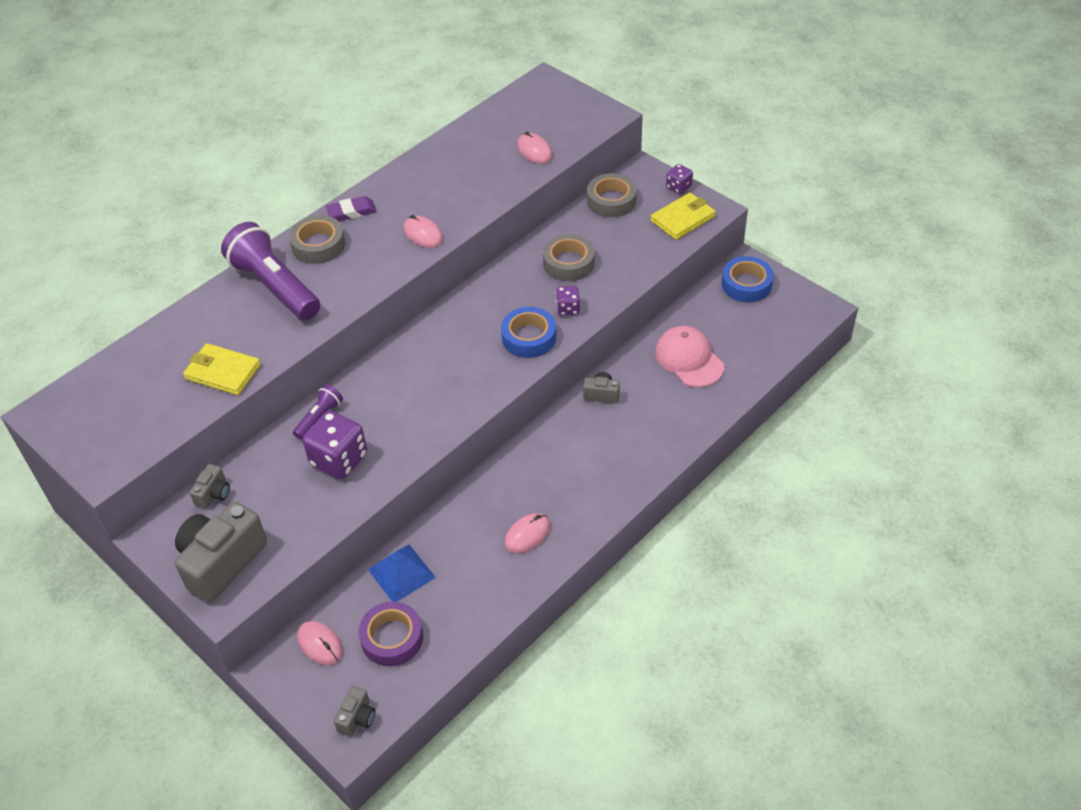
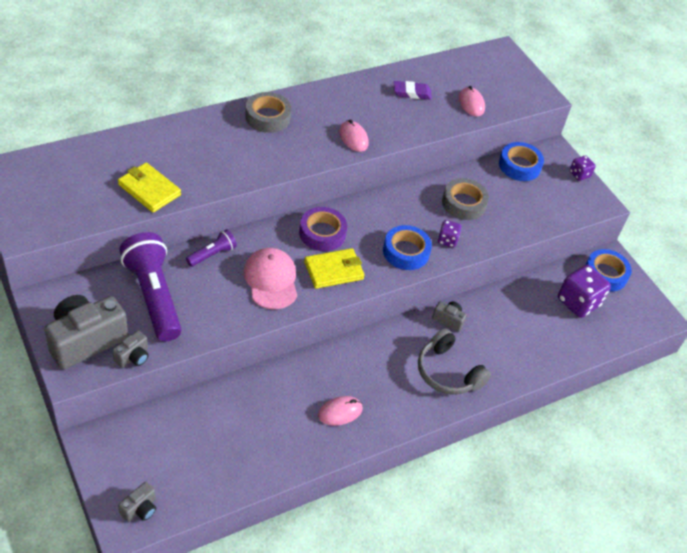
camera: 10 degrees right, 0 degrees up
(213, 494) = (104, 283): grey camera -> grey camera (133, 357)
(274, 286) = (219, 137): purple flashlight -> purple flashlight (153, 296)
(320, 644) = (137, 436): pink mouse -> none
(339, 459) = (213, 293): purple dice -> purple dice (578, 302)
(351, 212) = (305, 100): purple eraser -> purple eraser (412, 93)
(392, 638) = (196, 454): purple tape -> purple tape (322, 233)
(401, 573) = (226, 404): blue pyramid -> none
(611, 200) = (519, 166): grey tape -> blue tape
(624, 450) = (447, 372): none -> grey headphones
(683, 219) = (572, 201): yellow wallet -> yellow wallet (334, 270)
(689, 359) = (532, 318): pink cap -> pink cap (271, 280)

